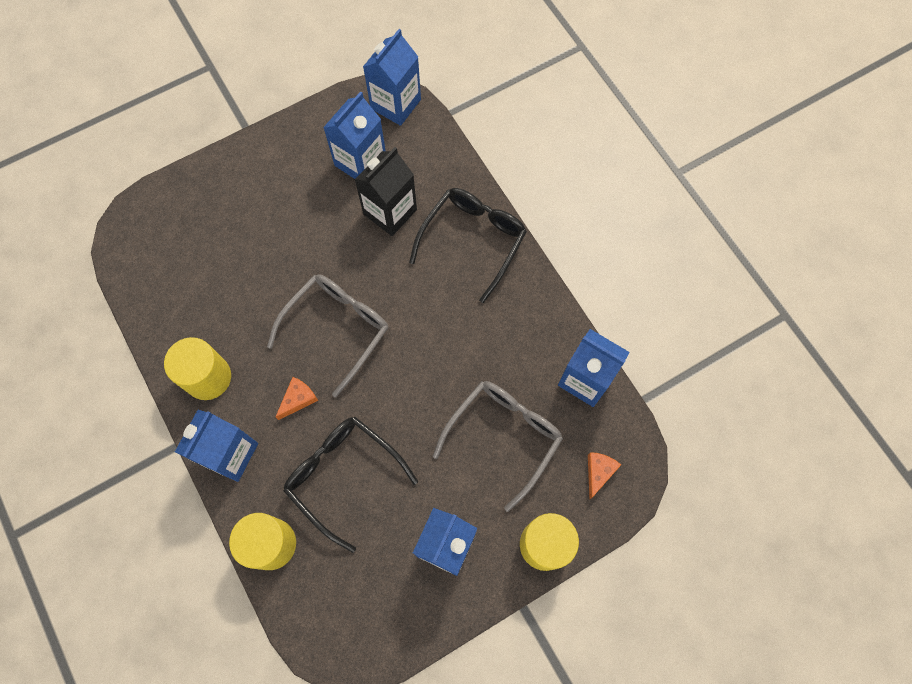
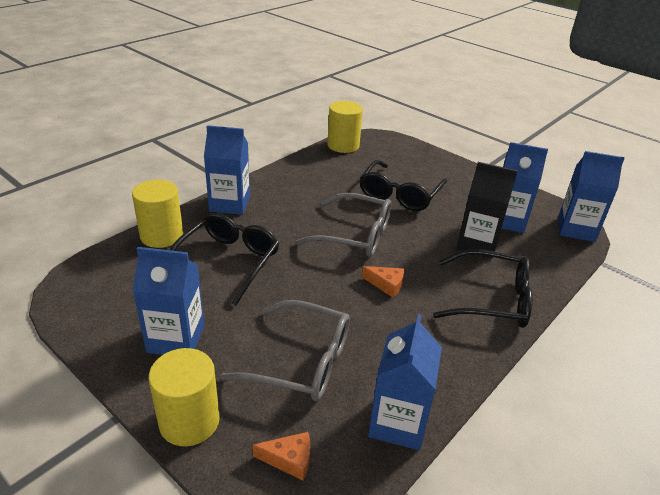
camera: 70 degrees right, 35 degrees down
(208, 377) = (285, 185): yellow cylinder -> yellow cylinder (343, 145)
(274, 250) = (400, 194): none -> black glasses
(298, 399) = (285, 227): orange cheese -> orange cheese (386, 285)

